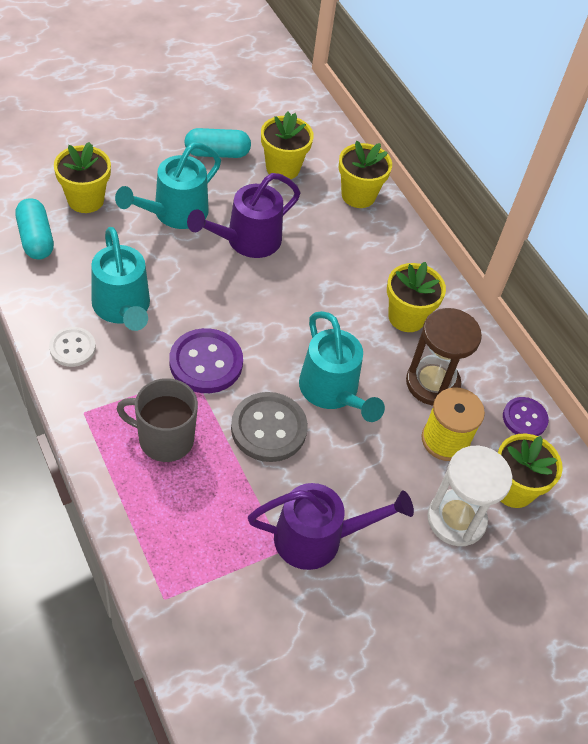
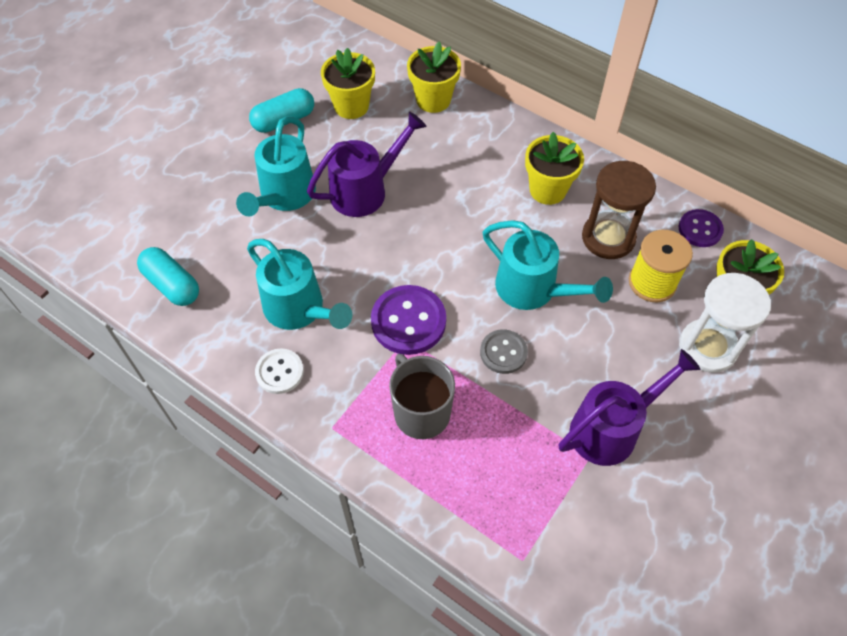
camera: 20 degrees left, 5 degrees up
(85, 200) = (193, 223): yellow flower pot -> none
(164, 439) = (421, 412): grey mug -> grey mug turned 75 degrees clockwise
(246, 241) = (366, 190): purple watering can -> purple watering can turned 150 degrees counterclockwise
(268, 428) = (503, 352): grey button -> grey button, size x0.61

